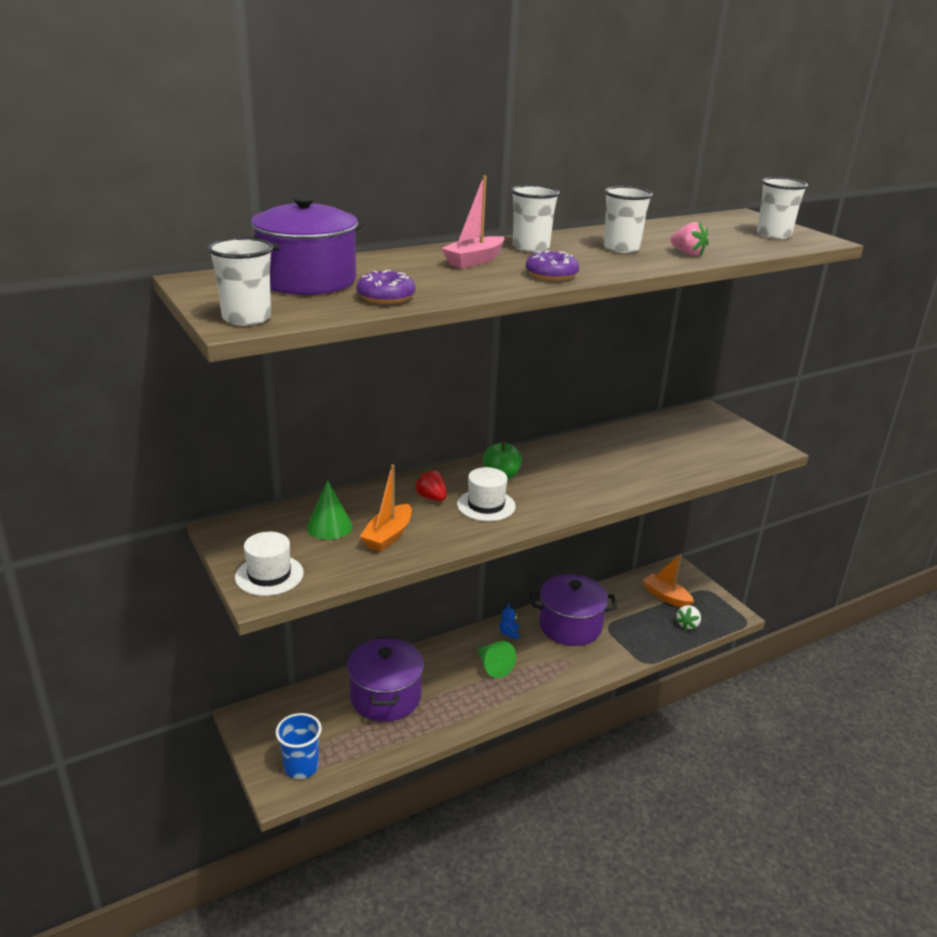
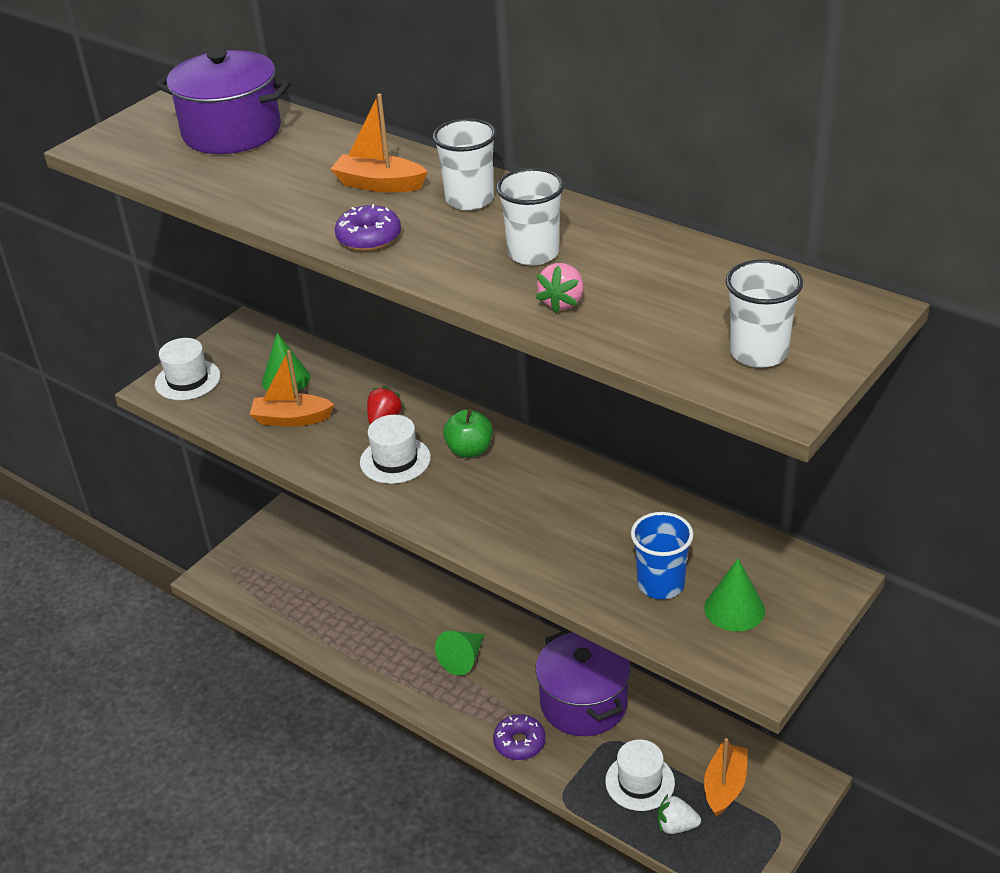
camera: 70 degrees right, 10 degrees up
(246, 318) = (110, 144): white cup -> none
(301, 767) = (242, 578): blue cup -> blue cup (661, 584)
(385, 697) = (363, 594): purple pot -> none
(386, 297) = (214, 179): purple donut -> purple donut (519, 743)
(474, 261) = (379, 184): pink boat -> orange boat
(509, 633) = (530, 652): blue teddy bear -> none
(647, 626) = (640, 782): none -> white hat
(715, 440) = (734, 609): none -> green cone

